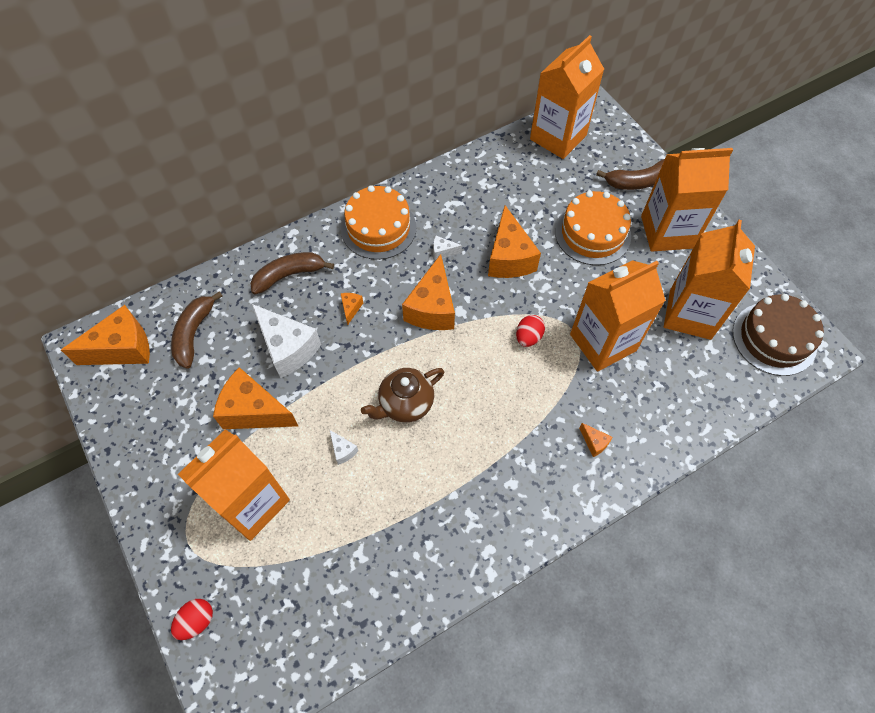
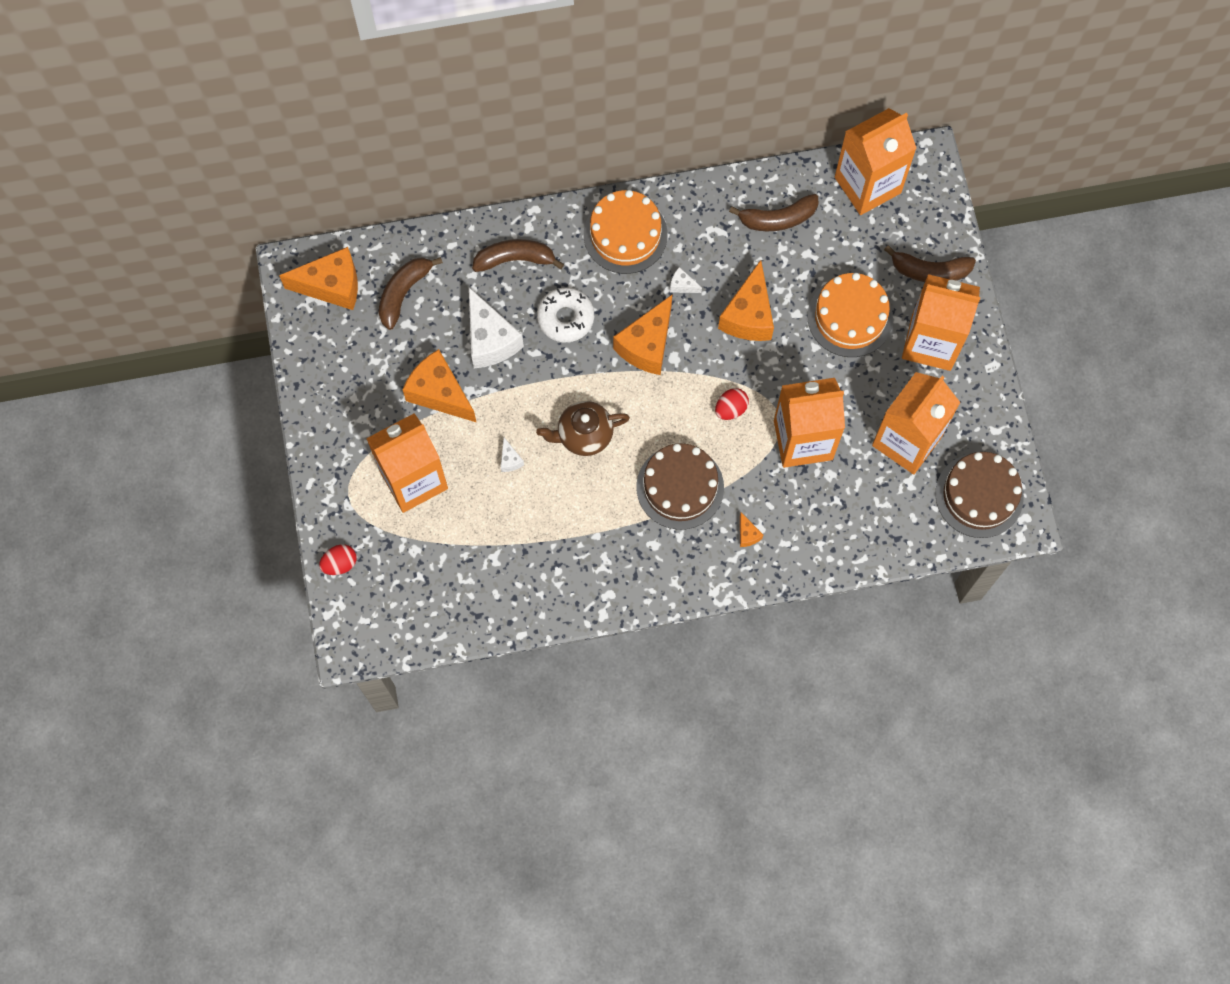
camera: 20 degrees right, 10 degrees up
(351, 308) = (565, 318): orange cheese -> white donut
(499, 180) = (778, 219): none -> brown banana
(513, 420) = (680, 487): none -> brown cake

